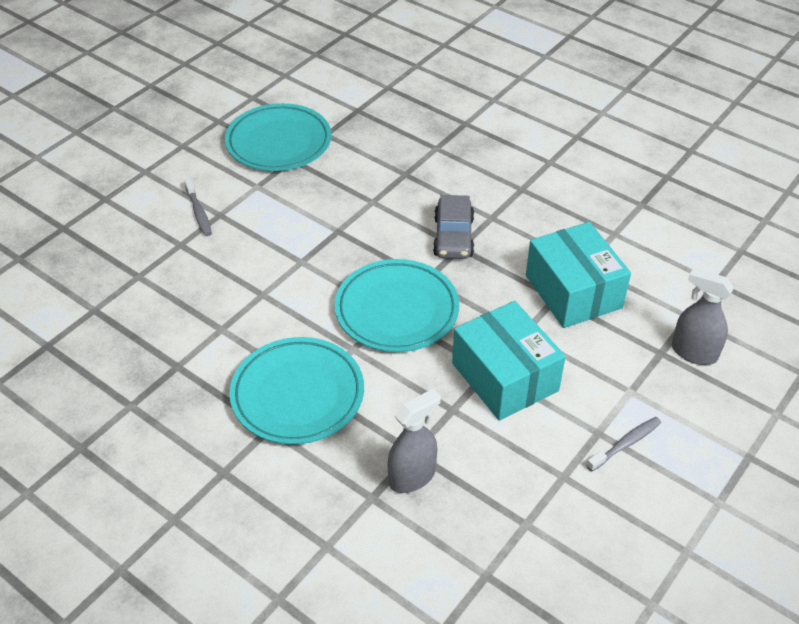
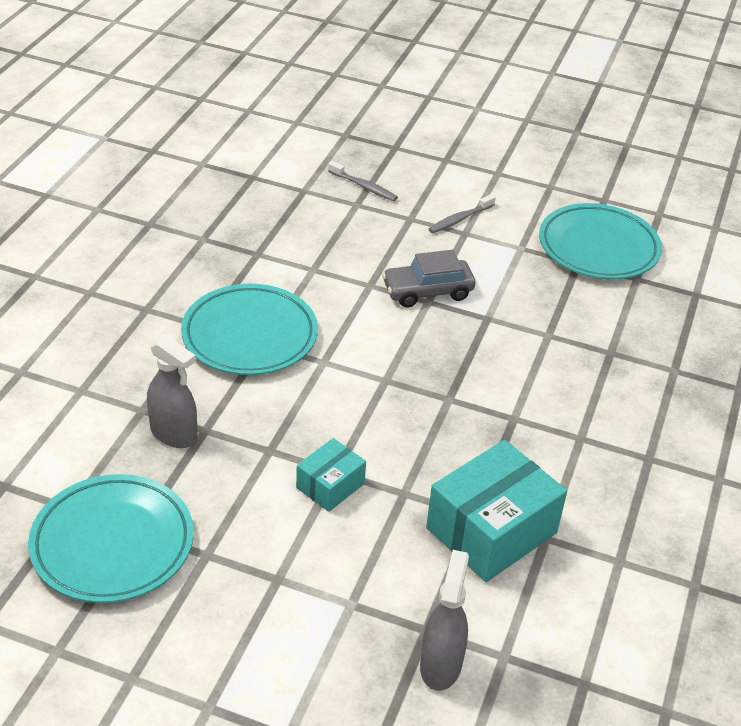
camera: 70 degrees right, 5 degrees down
(397, 310) = (391, 383): turquoise plate -> turquoise plate (112, 544)
(453, 237) = (527, 409): grey car -> grey car (427, 291)
(504, 377) = (330, 486): turquoise box -> turquoise box, size x0.54
(625, 444) = (268, 606): grey toothbrush -> grey toothbrush (364, 187)

